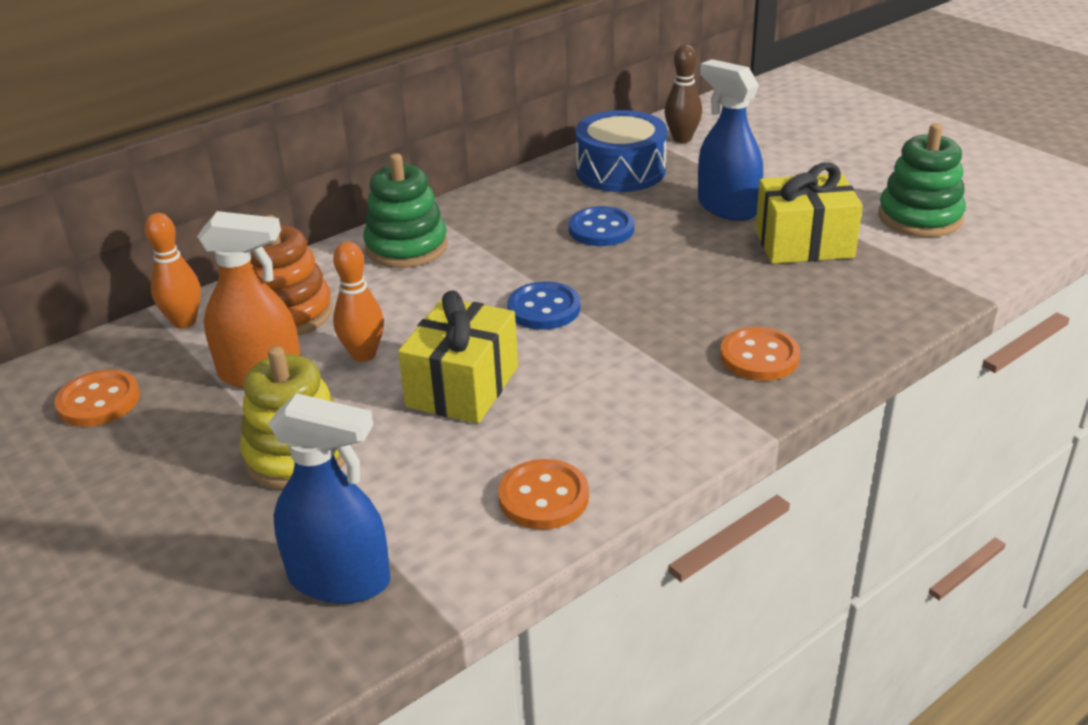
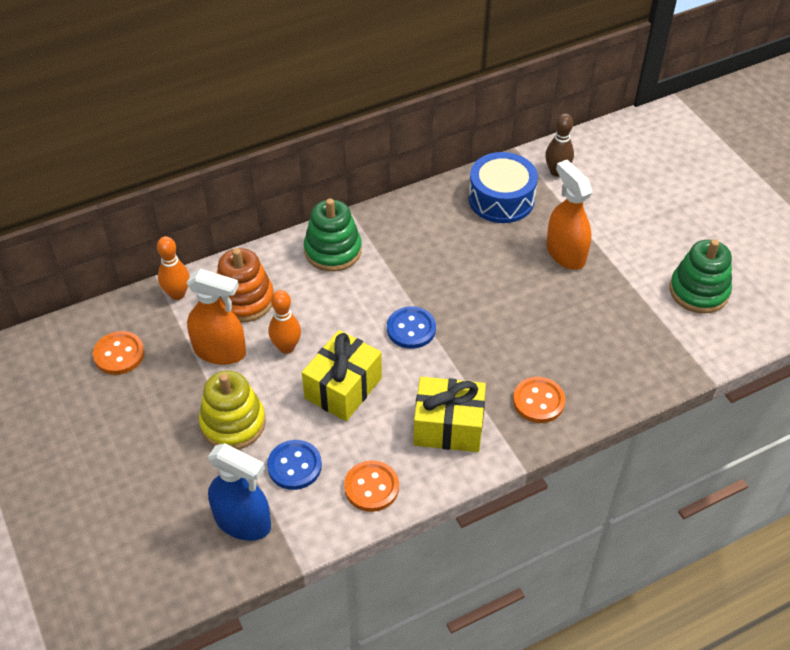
camera: 10 degrees right, 15 degrees up
(601, 229) = (470, 259): blue button -> blue button (294, 466)
(727, 207) = (565, 253): blue spray bottle -> orange spray bottle
(804, 244) = (606, 301): yellow gift -> yellow gift (448, 427)

